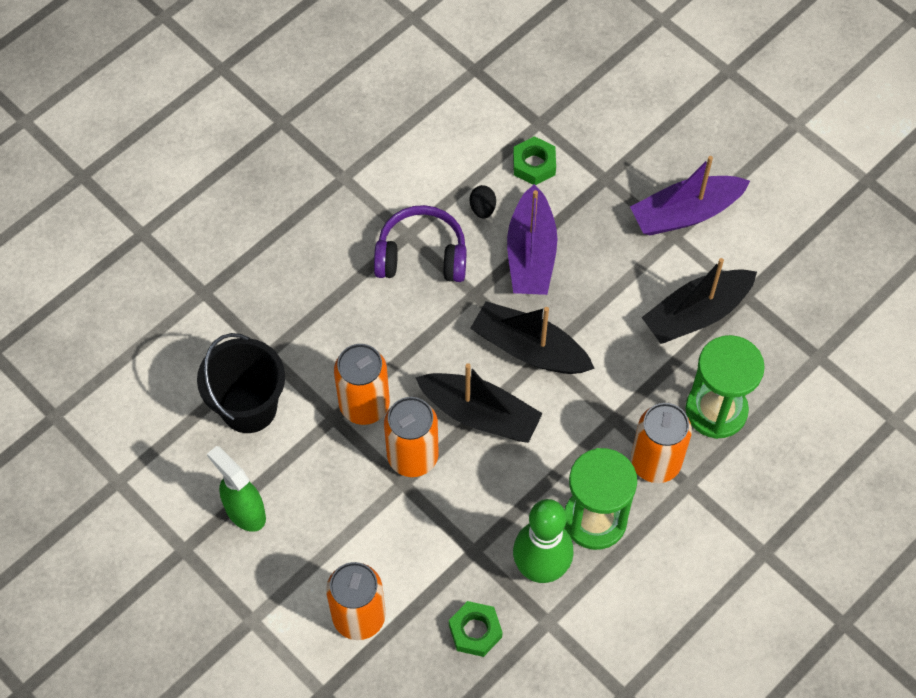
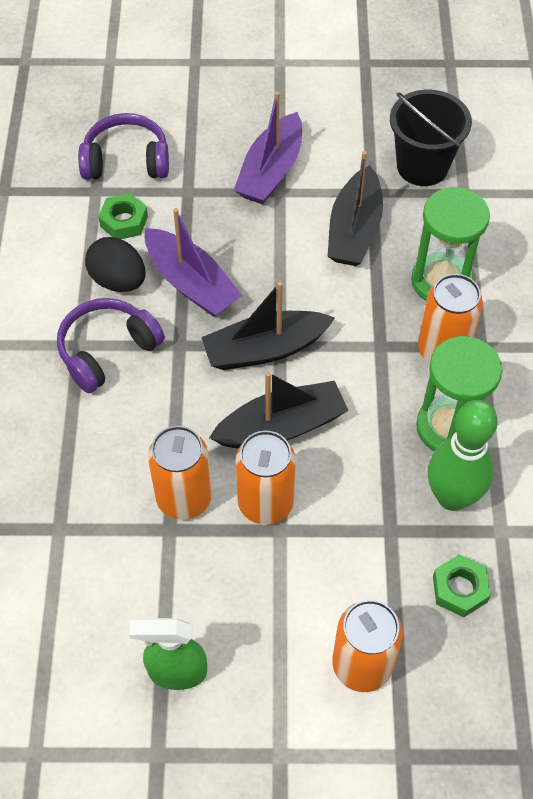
camera: 45 degrees left, 5 degrees down
(249, 407) = (89, 585): black bucket -> black bucket (422, 166)
(482, 208) = (118, 281): black egg -> black egg, size x1.81
(586, 116) = (126, 161): none -> purple headphones

